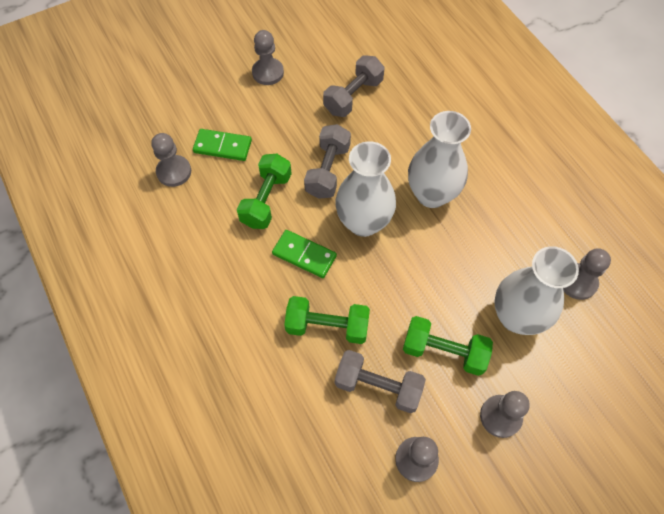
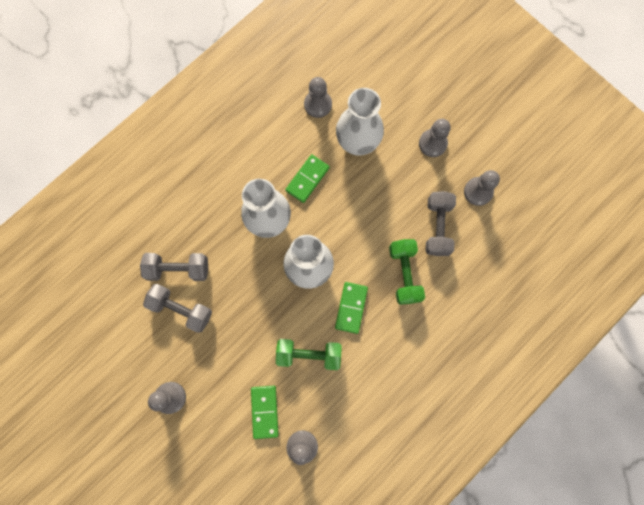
camera: 105 degrees left, 15 degrees up
(328, 170) = (267, 310): grey dumbbell -> grey dumbbell (178, 269)
(444, 351) = (398, 188): green dumbbell -> none
(476, 246) = (307, 179): none -> green domino

